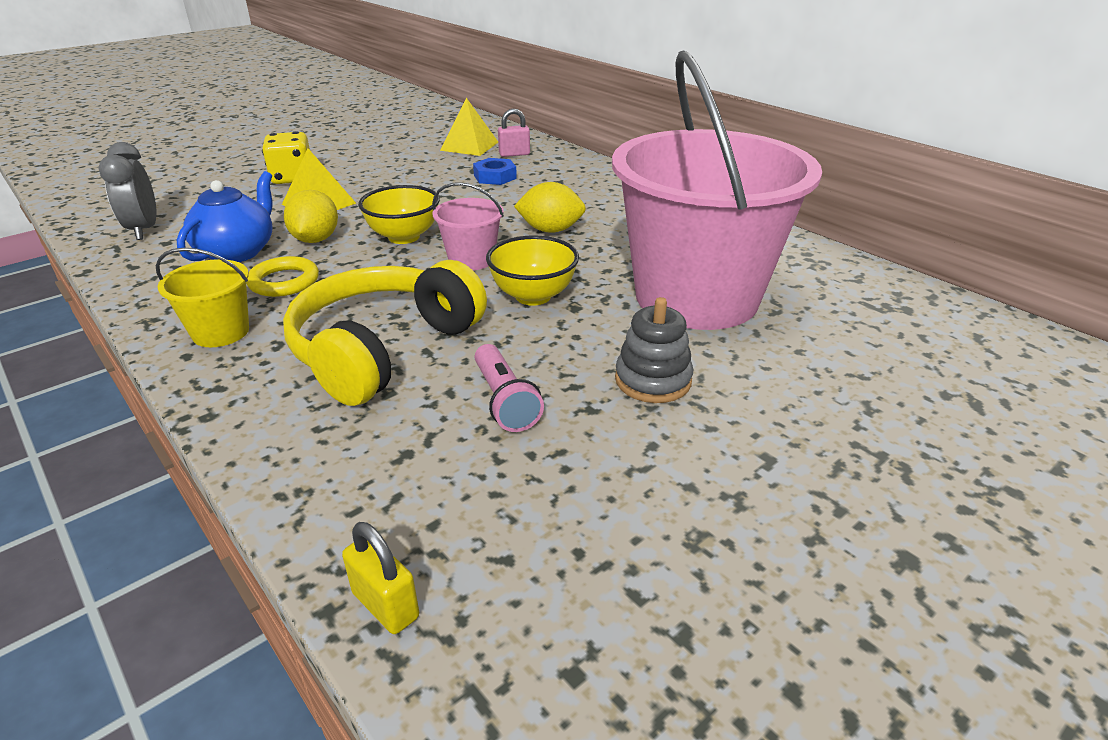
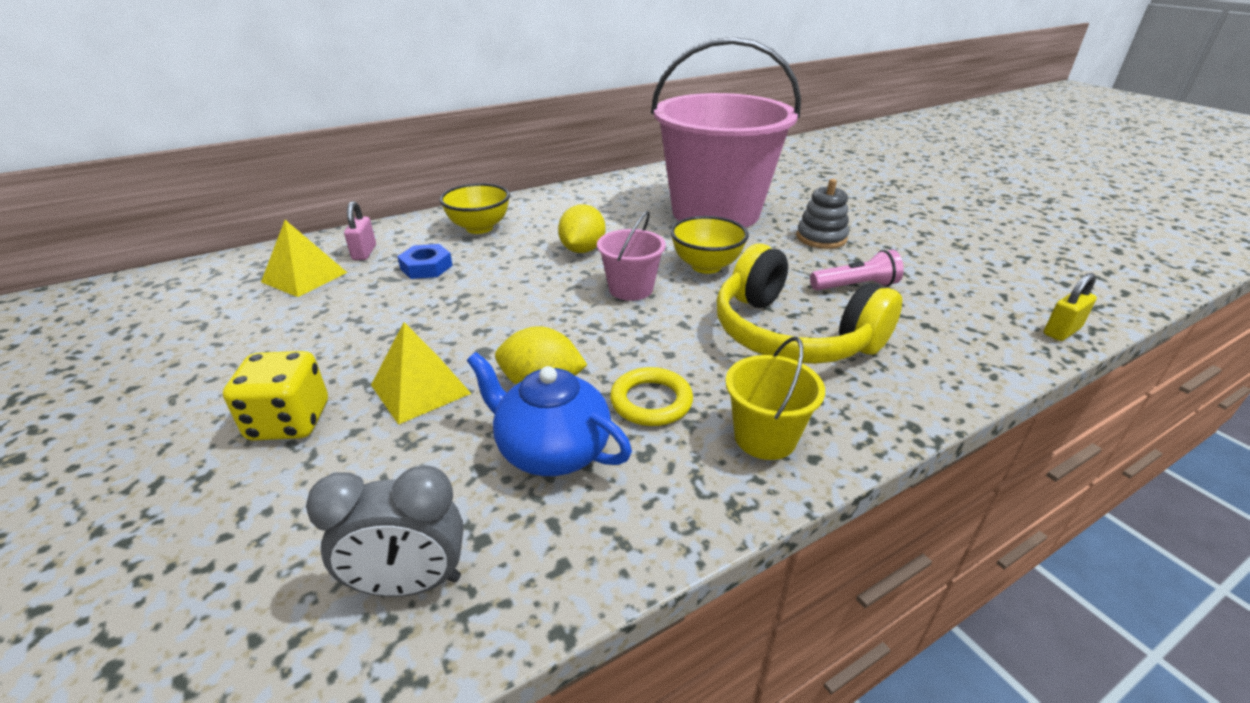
camera: 80 degrees left, 0 degrees up
(404, 237) = (562, 324): yellow bowl -> yellow bowl (479, 228)

